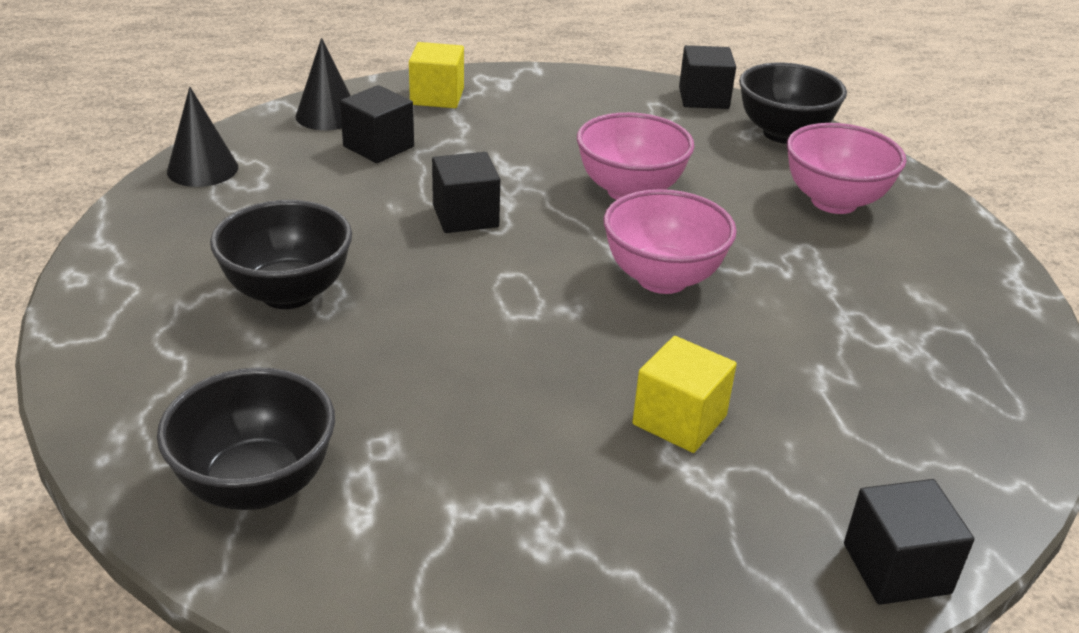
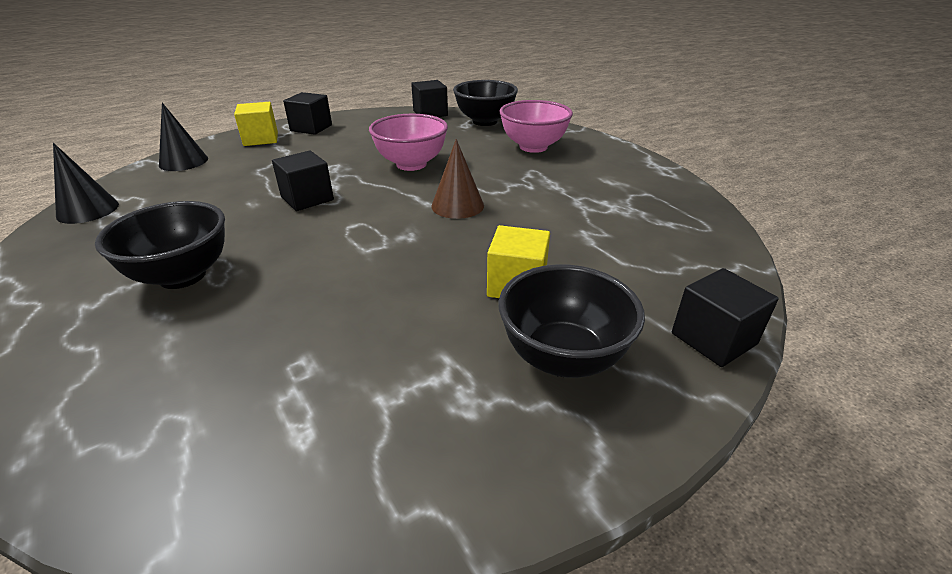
camera: 20 degrees left, 0 degrees up
(256, 485) = (192, 437): black bowl -> black bowl (562, 357)
(378, 146) = (228, 172): black cube -> black cube (311, 128)
(662, 279) = (457, 205): pink bowl -> brown cone

